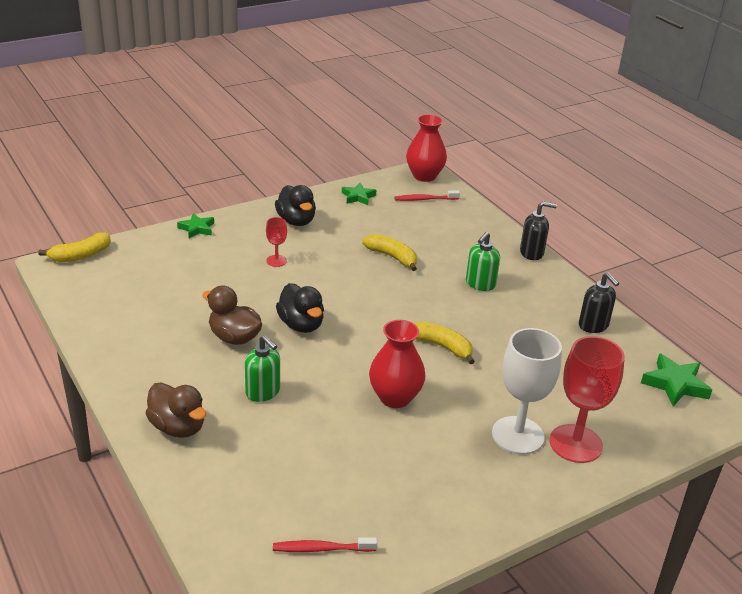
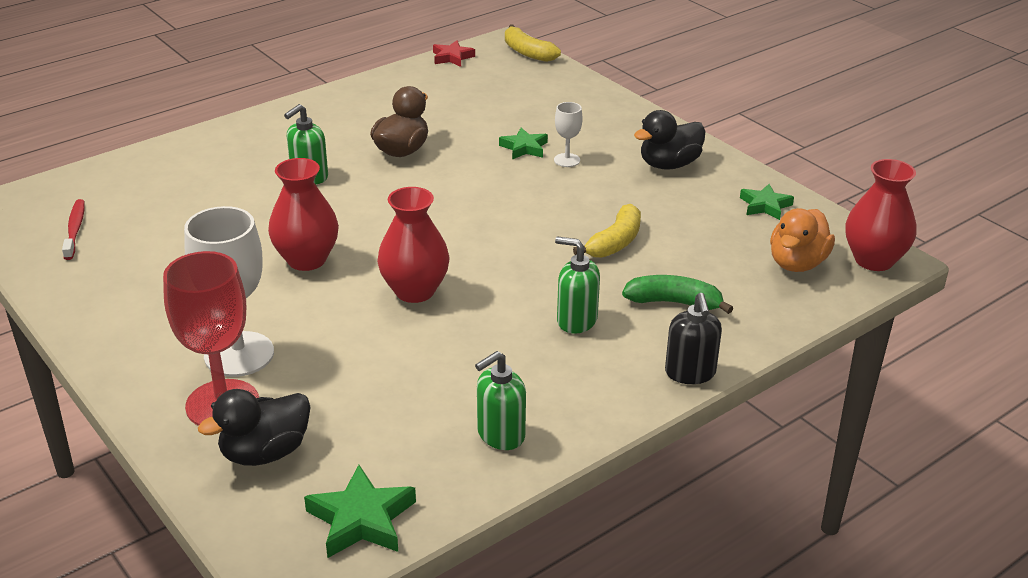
camera: 85 degrees right, 0 degrees up
(66, 296) = (452, 57): none -> red star
(178, 427) = (251, 138): brown duck -> none
(197, 228) = (614, 104): green star -> green star (524, 148)
(276, 261) = (567, 160): red goblet -> white goblet
(301, 325) = (436, 188): black duck -> black duck (265, 453)
(425, 199) = (797, 263): red toothbrush -> orange duck
(442, 346) = (415, 291): yellow banana -> red vase
(462, 246) = (674, 302): none -> green banana
(593, 325) = (500, 435): black soap dispenser -> green soap dispenser

